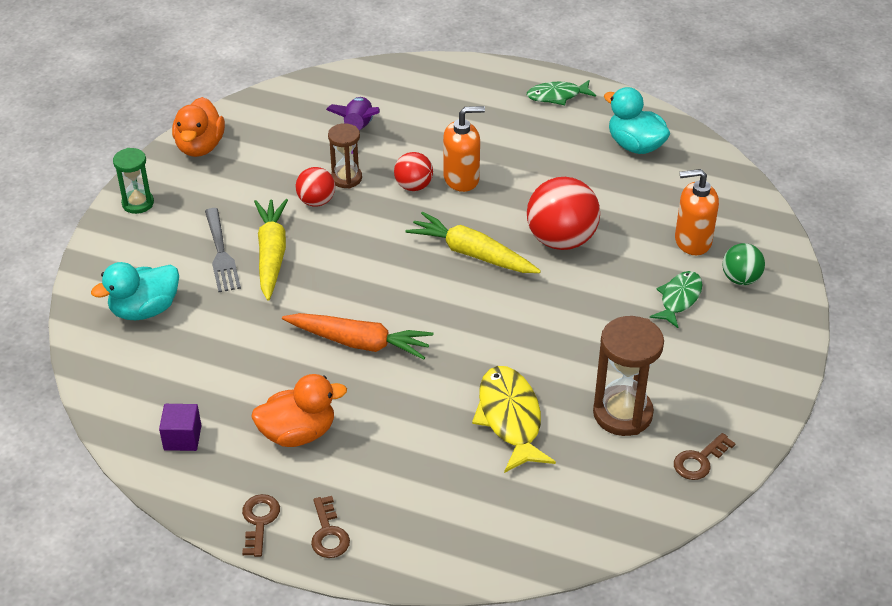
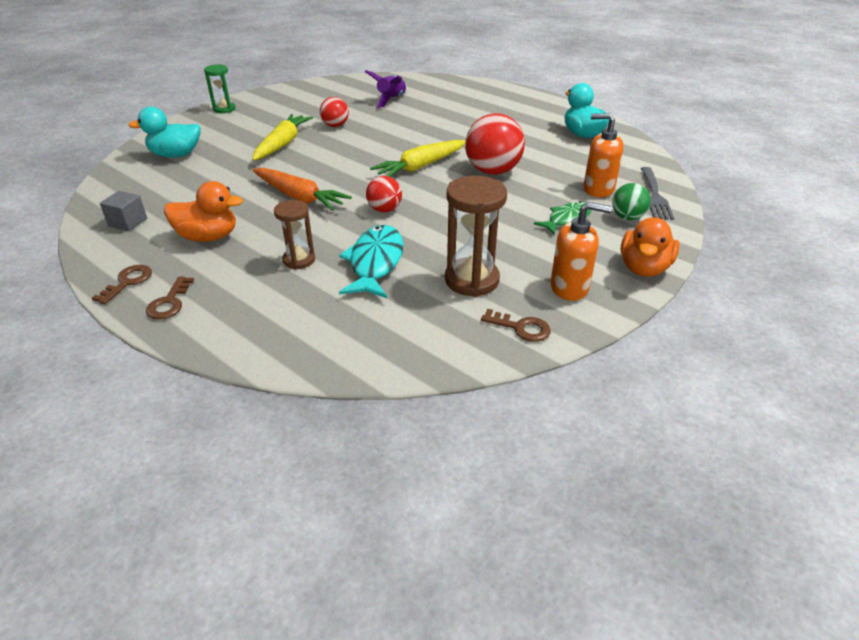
camera: 20 degrees right, 5 degrees down
(182, 438) = (128, 222): purple cube -> grey cube
(200, 146) = (286, 92): orange duck -> orange duck (644, 268)
(221, 254) = (251, 138): grey fork -> grey fork (655, 196)
(346, 178) = (364, 119): brown hourglass -> brown hourglass (299, 260)
(413, 186) = (406, 129): red ball -> red ball (384, 209)
(461, 178) = (443, 130): orange soap dispenser -> orange soap dispenser (569, 287)
(472, 253) = (420, 167): yellow carrot -> yellow carrot turned 90 degrees counterclockwise
(510, 418) = (375, 262): yellow fish -> turquoise fish
(557, 96) = (540, 104): green fish -> none
(699, 460) = (521, 328): brown key -> brown key turned 135 degrees counterclockwise

